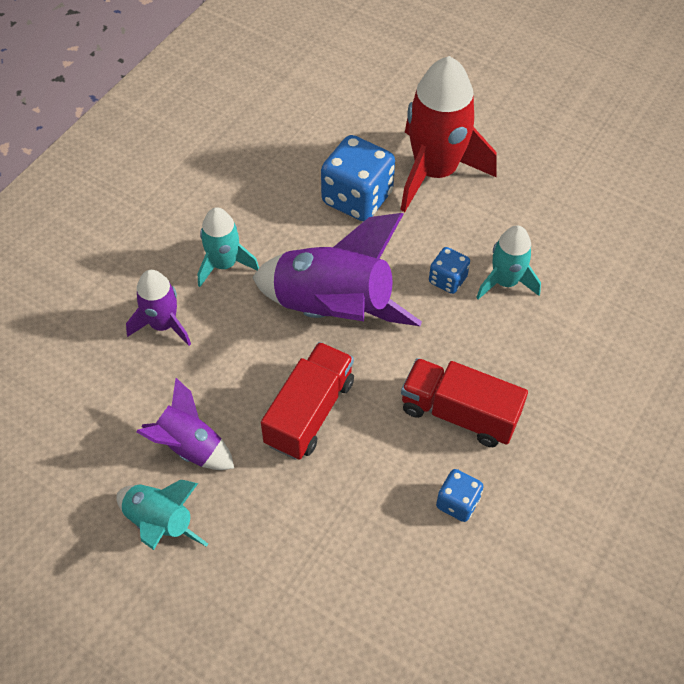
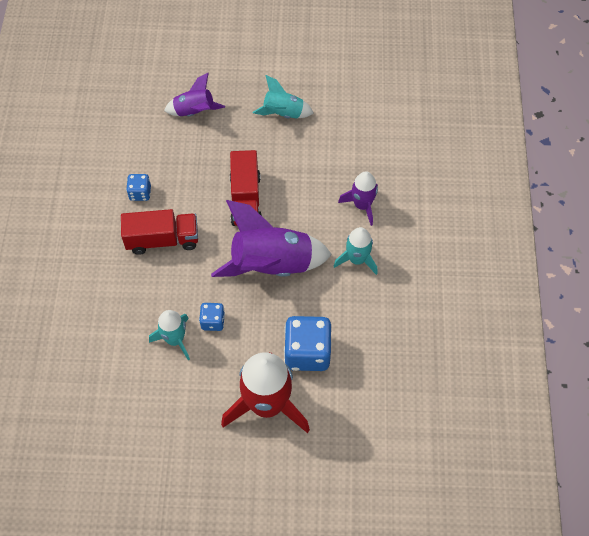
camera: 150 degrees right, 5 degrees up
(190, 447) = (296, 152): purple rocket -> purple rocket (194, 112)

